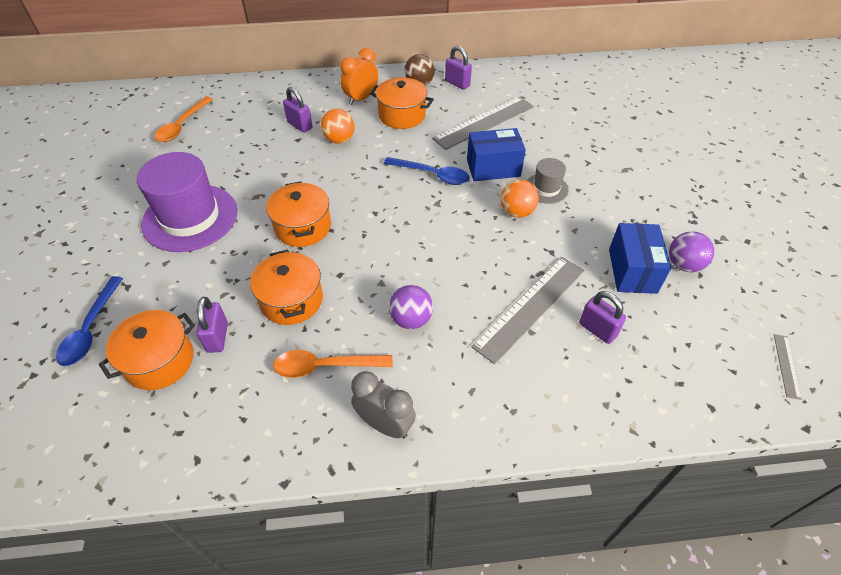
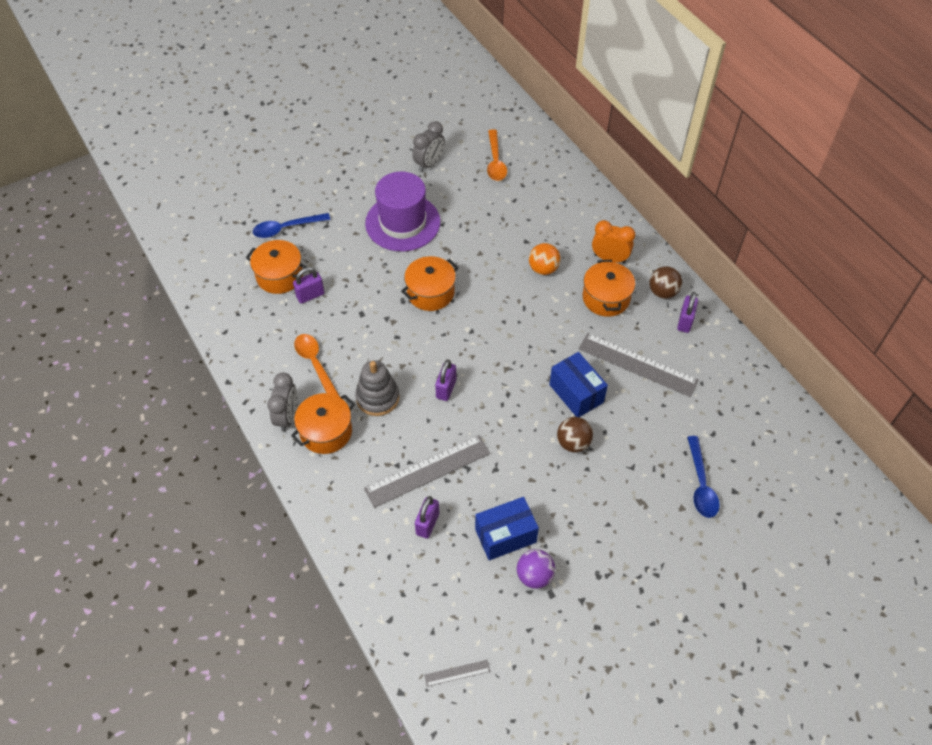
camera: 65 degrees right, 5 degrees up
(133, 171) = (429, 164): none -> grey clock
(182, 125) = (495, 161): orange spoon -> orange spoon turned 90 degrees counterclockwise
(291, 300) = (359, 320): orange pot -> orange pot (326, 432)
(300, 125) = (544, 234): purple padlock -> purple padlock (446, 389)
(411, 319) = (377, 398): purple ball -> grey stacking toy
(432, 175) = (539, 352): blue spoon -> blue spoon (701, 484)
(516, 212) = (529, 429): orange ball -> none
(530, 307) = (427, 471): grey ruler -> grey ruler turned 45 degrees counterclockwise
(546, 188) = (573, 443): grey hat -> brown ball

